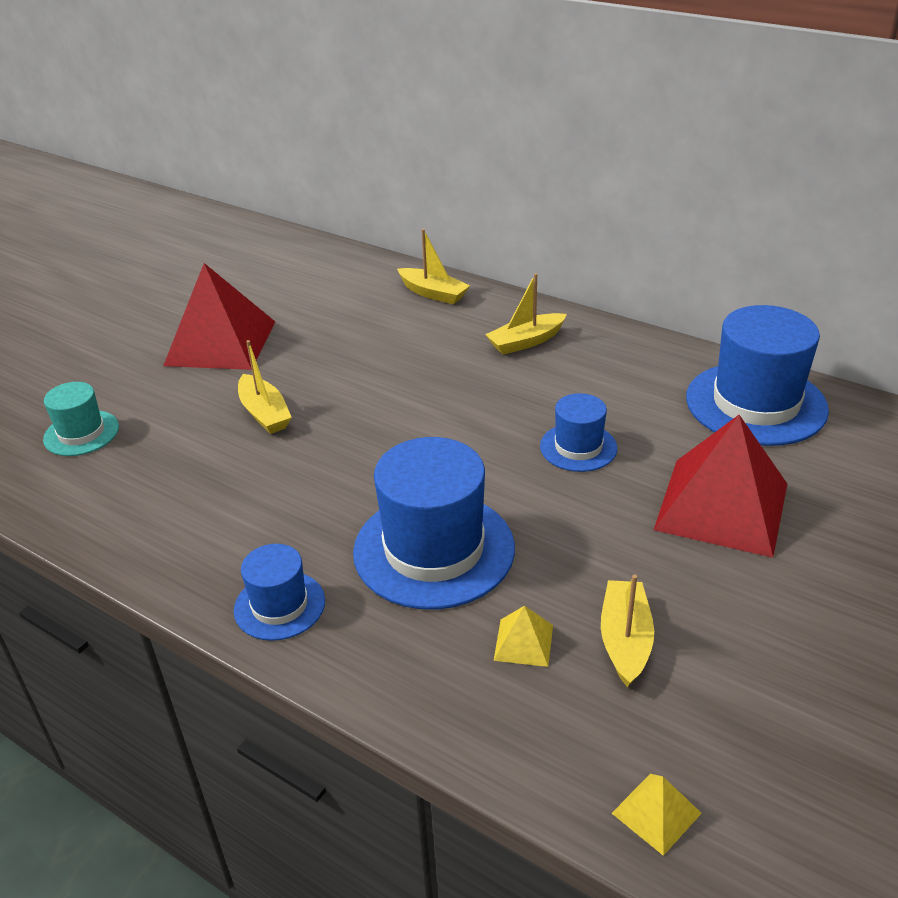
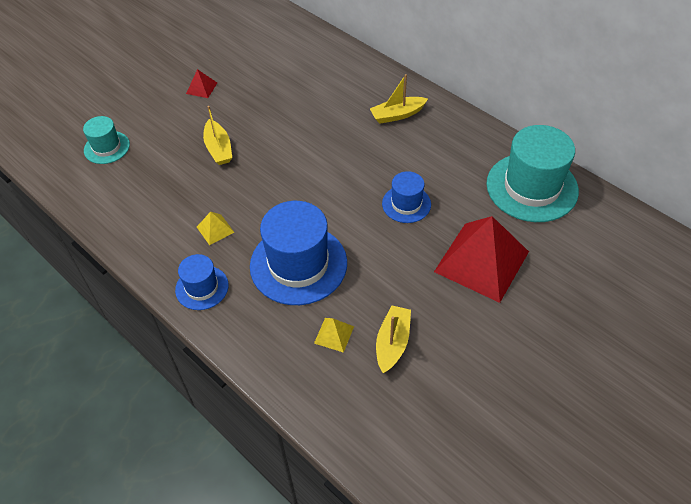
camera: 10 degrees right, 15 degrees up
(221, 343) = (201, 88): red pyramid -> red pyramid, size x0.41
(433, 293) = (347, 65): yellow boat -> none
(656, 813) = (376, 449): yellow pyramid -> yellow pyramid (215, 229)
(756, 403) = (532, 187): blue hat -> turquoise hat

